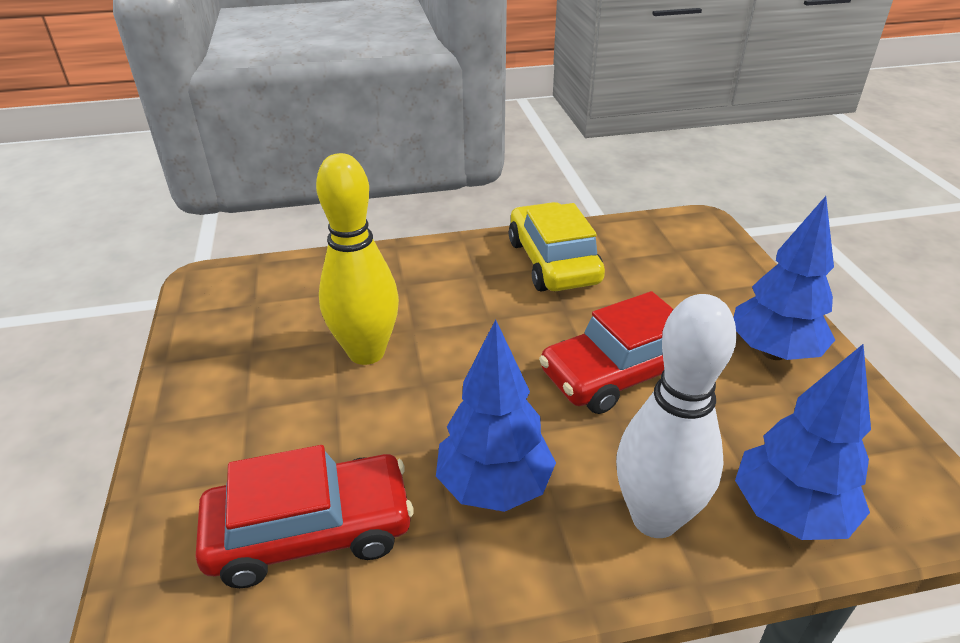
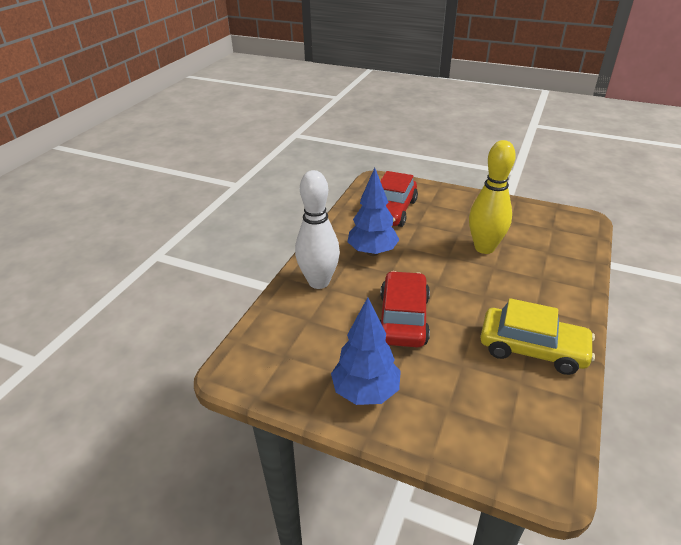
camera: 125 degrees right, 0 degrees up
(789, 513) = (281, 318): blue tree -> none

